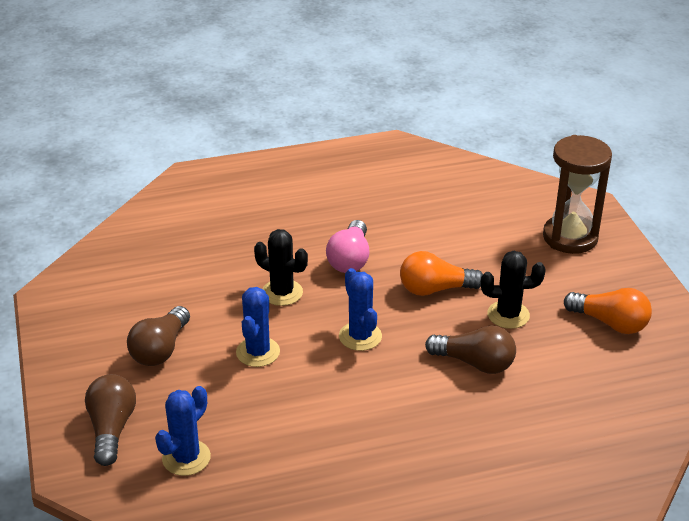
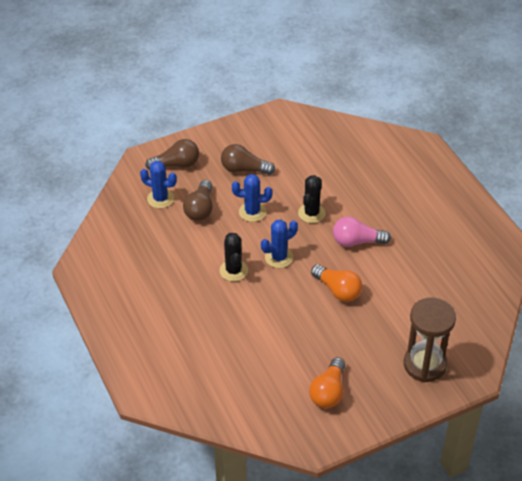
camera: 80 degrees right, 10 degrees up
(435, 289) = (338, 290): orange light bulb -> orange light bulb turned 150 degrees clockwise
(475, 363) = (267, 318): brown light bulb -> brown light bulb (200, 209)
(508, 315) = (321, 332): black cactus -> black cactus (233, 270)

